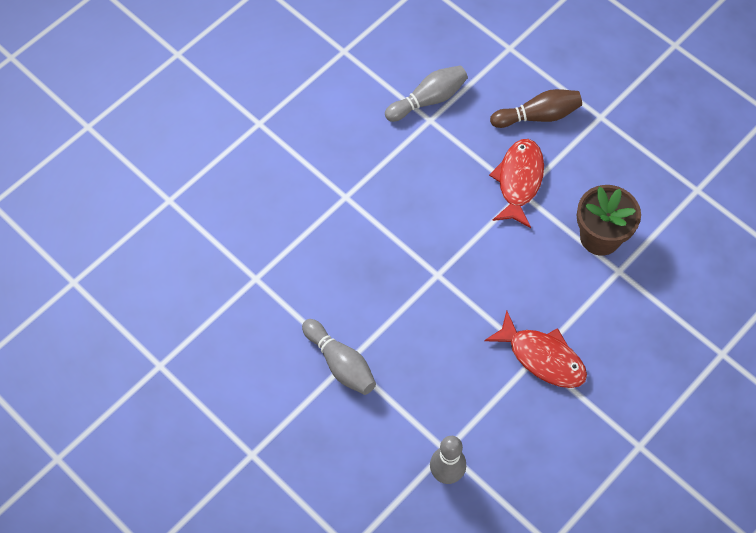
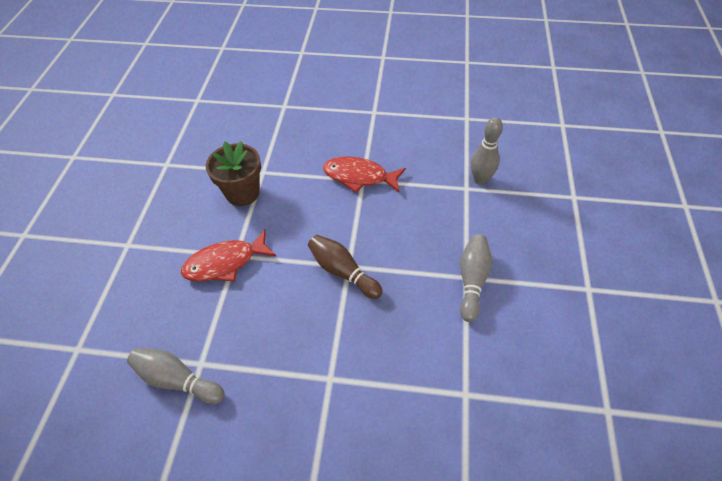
camera: 125 degrees left, 10 degrees down
(538, 116) = (149, 285): brown bowling pin -> brown bowling pin (343, 272)
(542, 357) = (359, 177): red fish -> red fish turned 75 degrees counterclockwise

